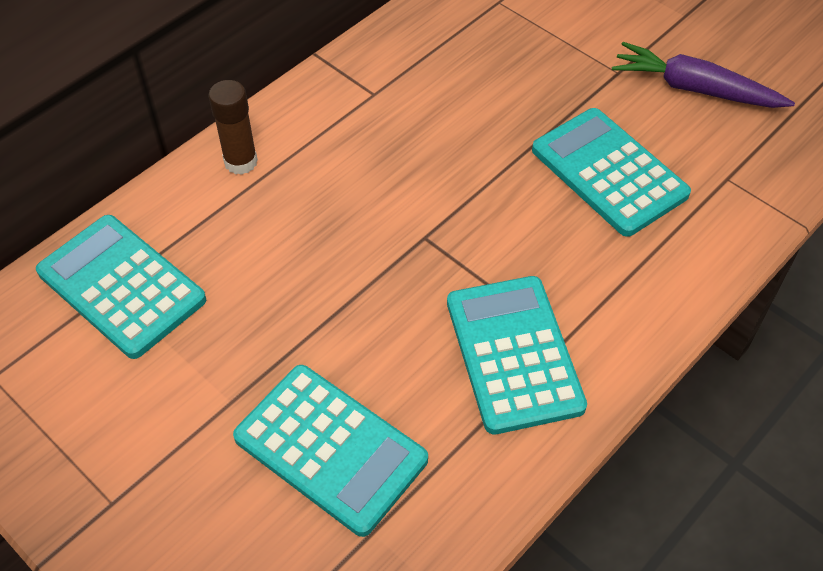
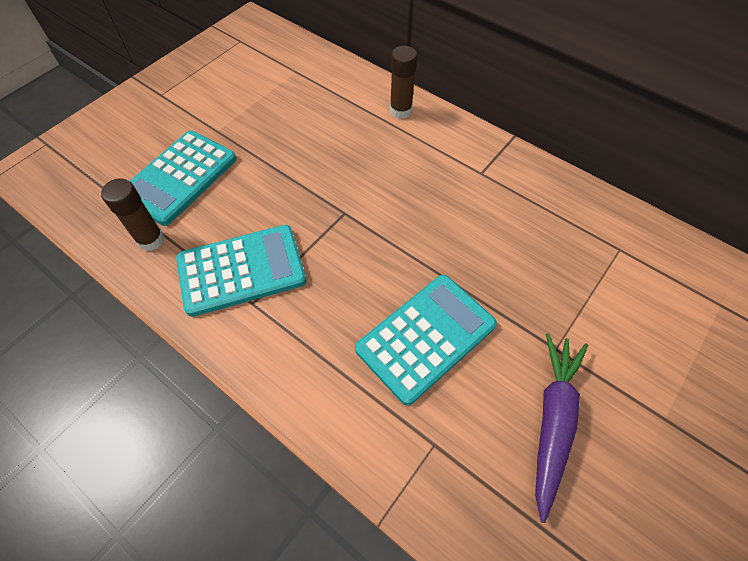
camera: 85 degrees right, 5 degrees up
(121, 286) = (298, 75): turquoise calculator -> none
(454, 476) = (151, 240): none -> brown glue stick

